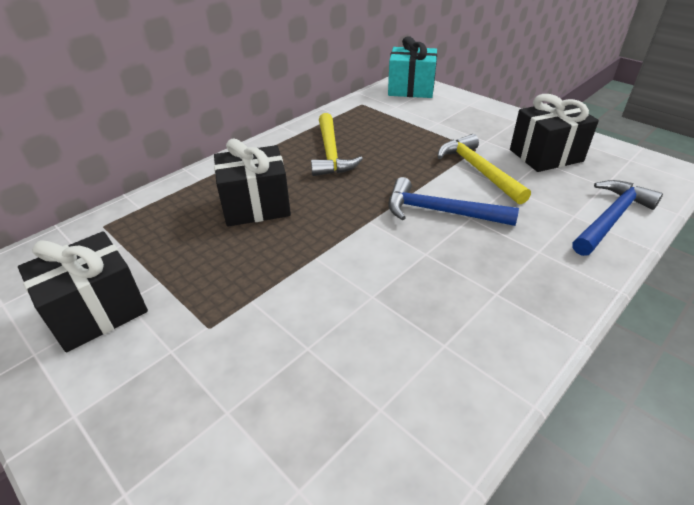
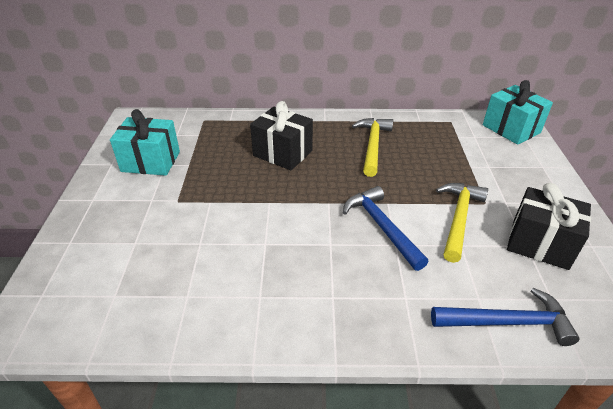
camera: 45 degrees right, 0 degrees up
(97, 311) = (150, 162): black gift -> turquoise gift
(330, 153) = (373, 145): yellow hammer -> yellow hammer turned 150 degrees clockwise

